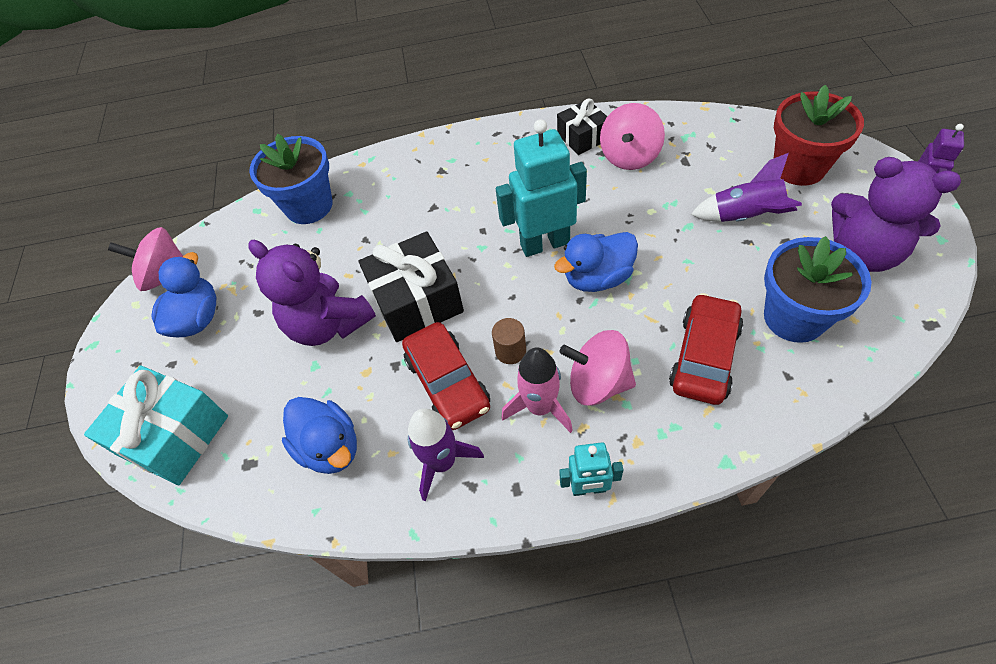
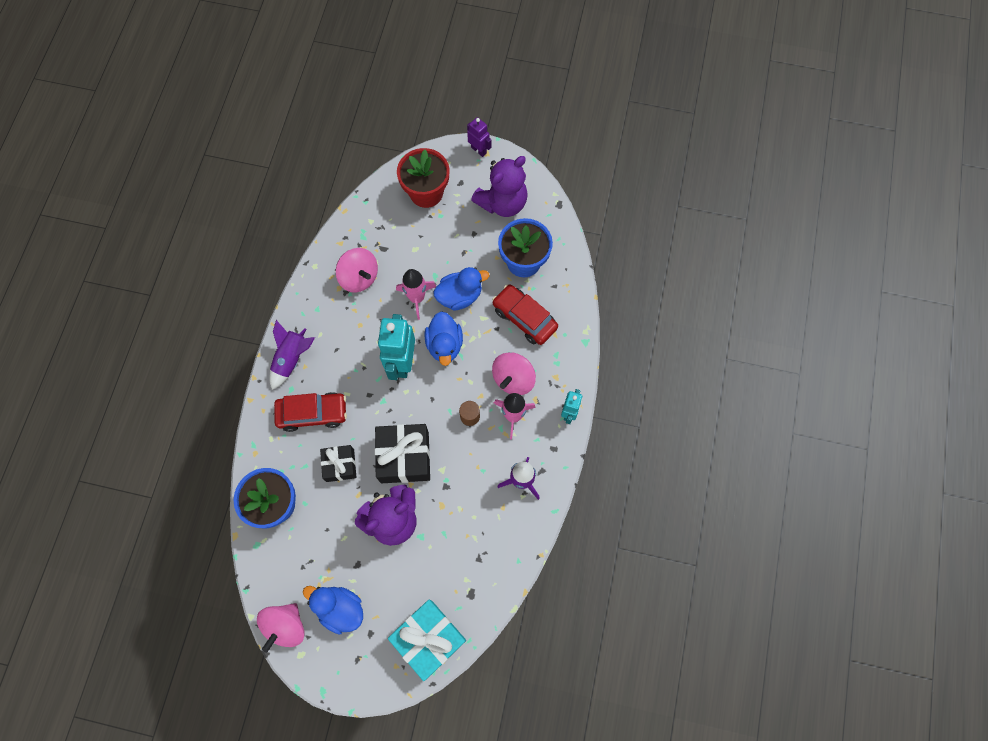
camera: 75 degrees left, 15 degrees up
(330, 447) = (483, 542): blue duck -> blue duck (460, 296)
(448, 383) = (473, 460): red car -> red car (313, 413)
(582, 137) = (324, 296): black gift -> black gift (340, 465)
(643, 221) = (417, 298): none -> pink rocket
(744, 216) = (445, 243): purple rocket -> purple rocket (292, 359)

